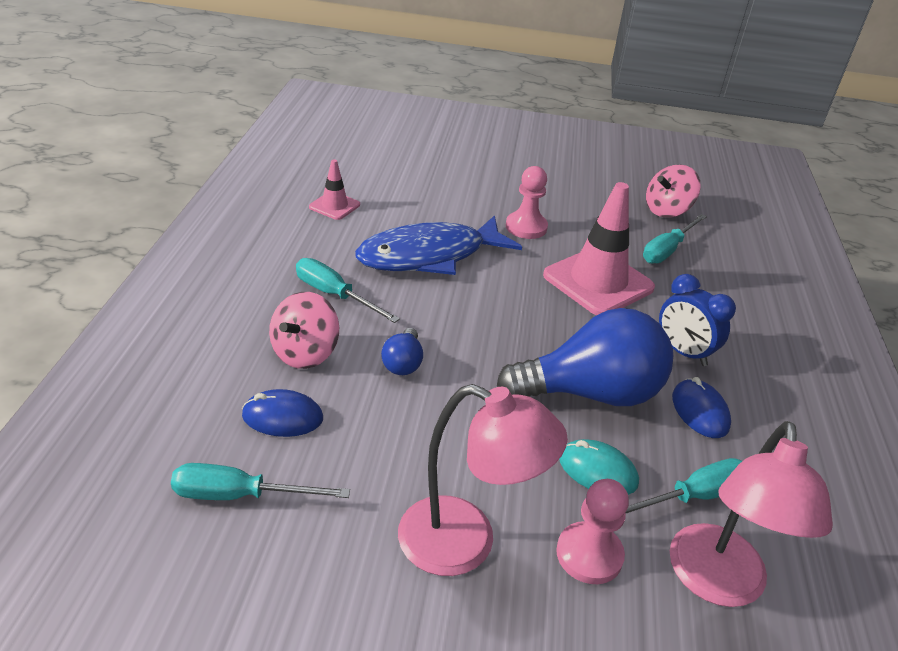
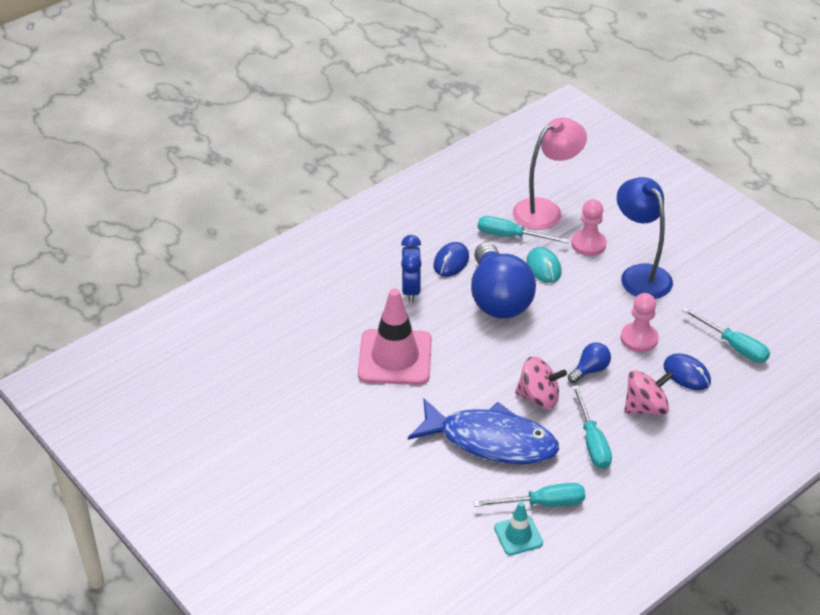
camera: 135 degrees left, 5 degrees up
(334, 206) = (518, 535): pink traffic cone -> turquoise traffic cone
(466, 543) = (640, 275): pink lamp -> blue lamp
(526, 227) = (383, 429): pink pawn -> pink pawn (639, 339)
(591, 393) = (498, 299): blue light bulb -> blue light bulb turned 135 degrees counterclockwise
(667, 210) = (245, 385): pink spinning top -> pink spinning top (539, 397)
(667, 250) = (305, 354): turquoise screwdriver -> turquoise screwdriver (542, 503)

